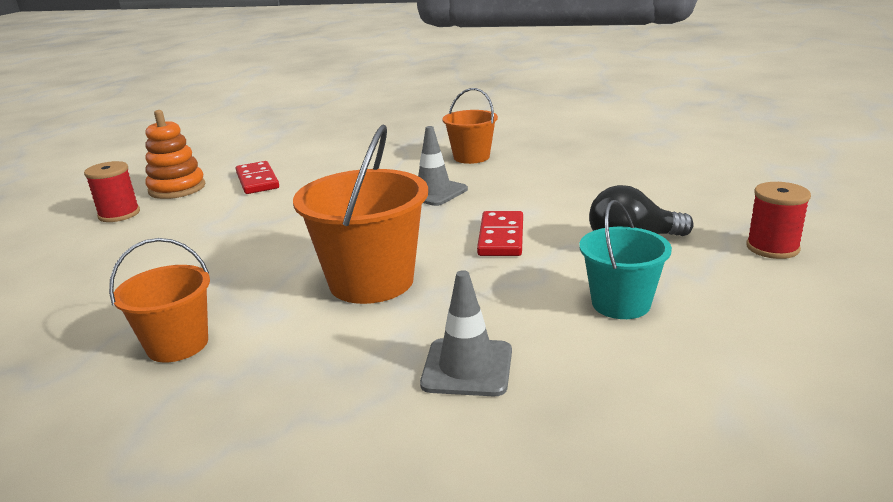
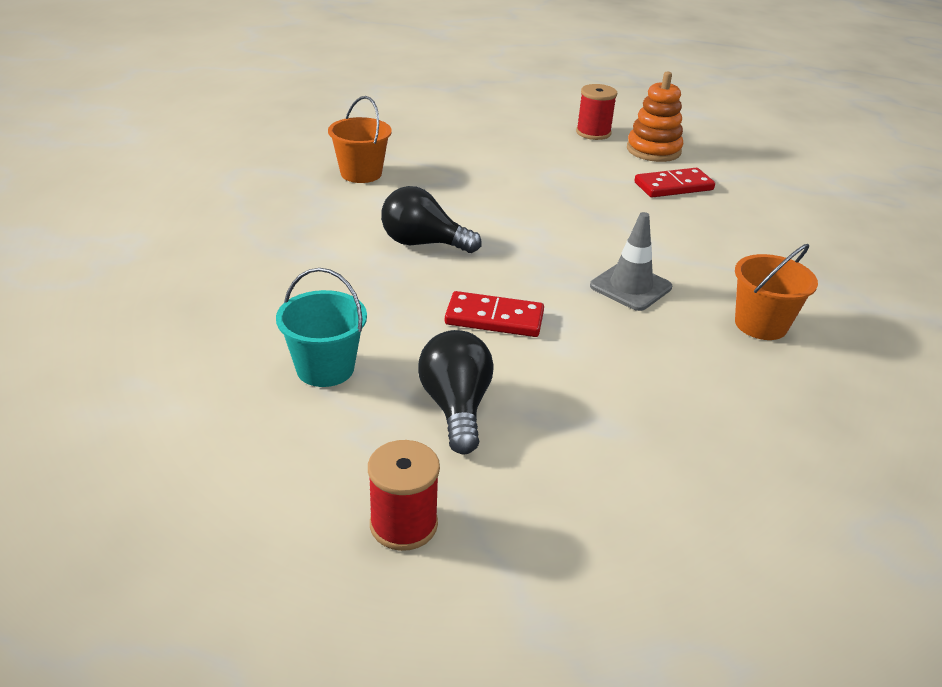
camera: 90 degrees right, 10 degrees up
(371, 281) = (423, 243): orange bucket -> black light bulb
(467, 367) = (270, 277): grey traffic cone -> none

